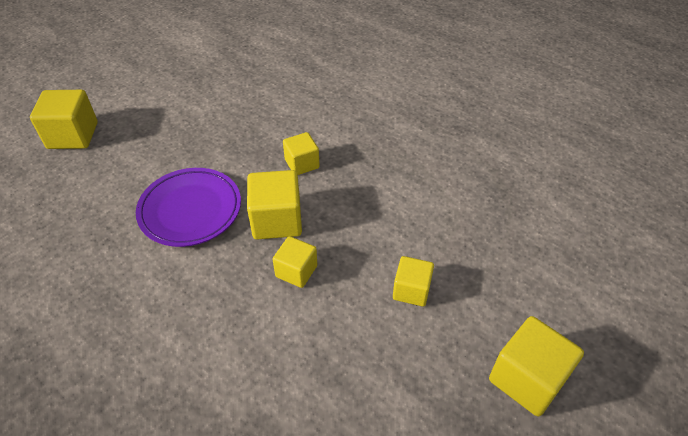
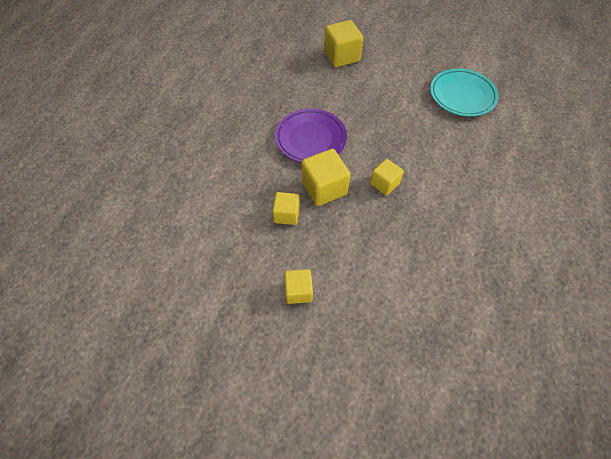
camera: 70 degrees right, 10 degrees up
(222, 62) = (462, 96): none -> turquoise plate
(527, 379) = (250, 391): yellow cube -> none

